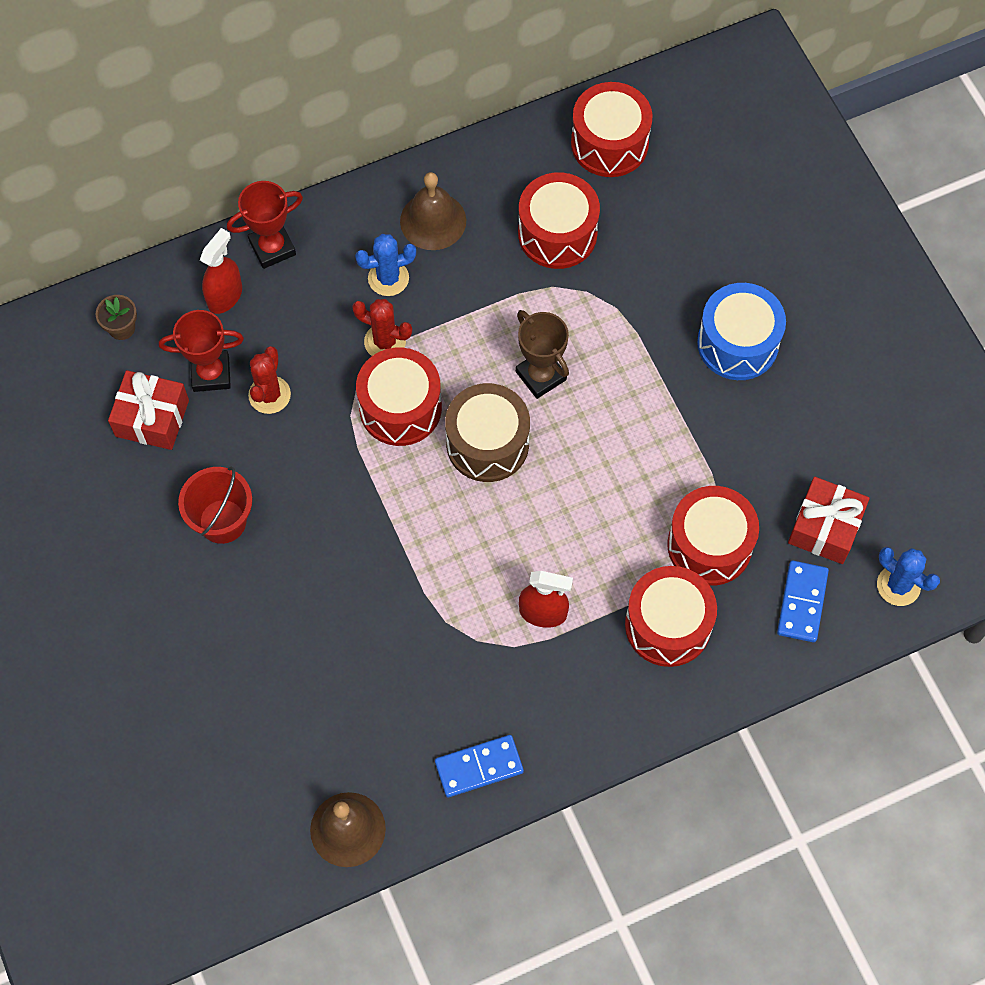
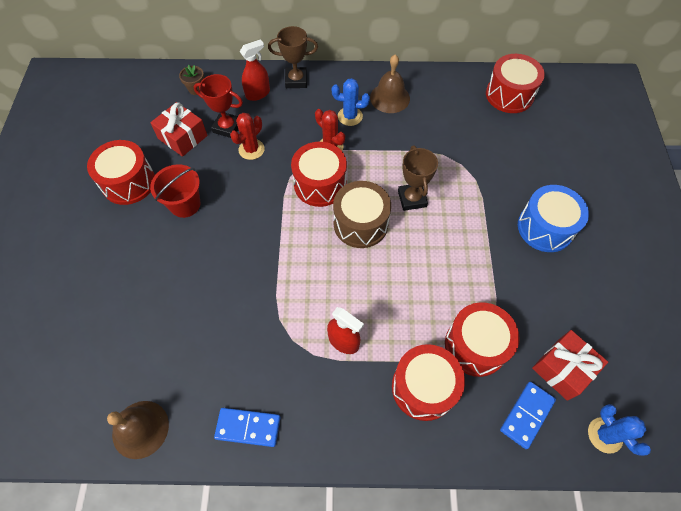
camera: 25 degrees right, 5 degrees down
(272, 248) = (296, 80): red trophy -> brown trophy
(557, 233) = (458, 128): red drum -> red drum (128, 182)

